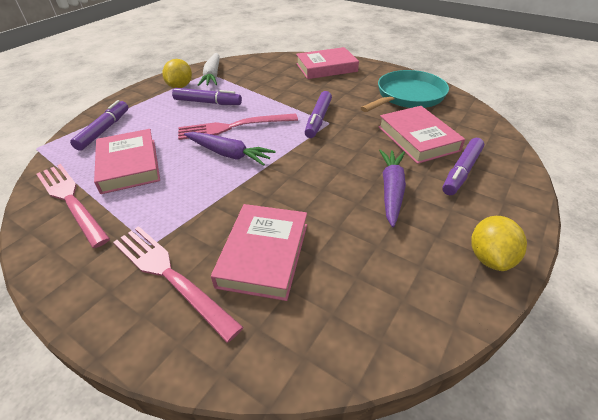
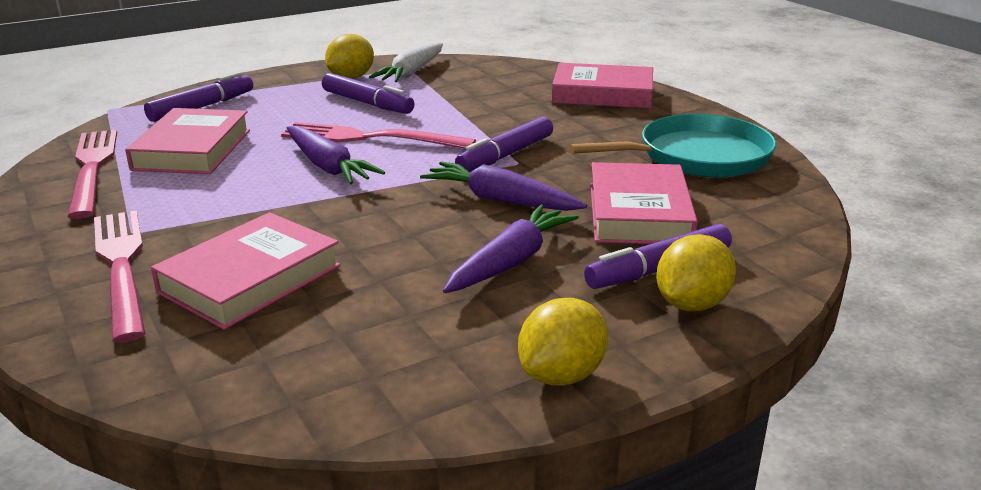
camera: 25 degrees right, 15 degrees down
(345, 150) = (501, 200): none -> purple carrot
(497, 188) = (691, 304): none -> yellow lemon

